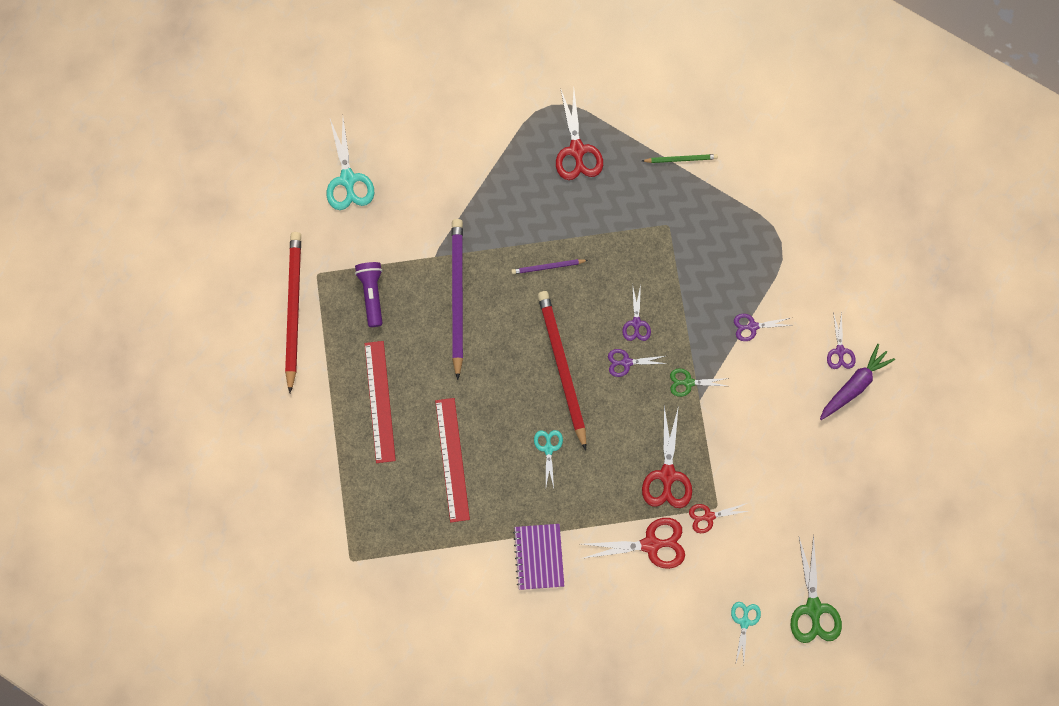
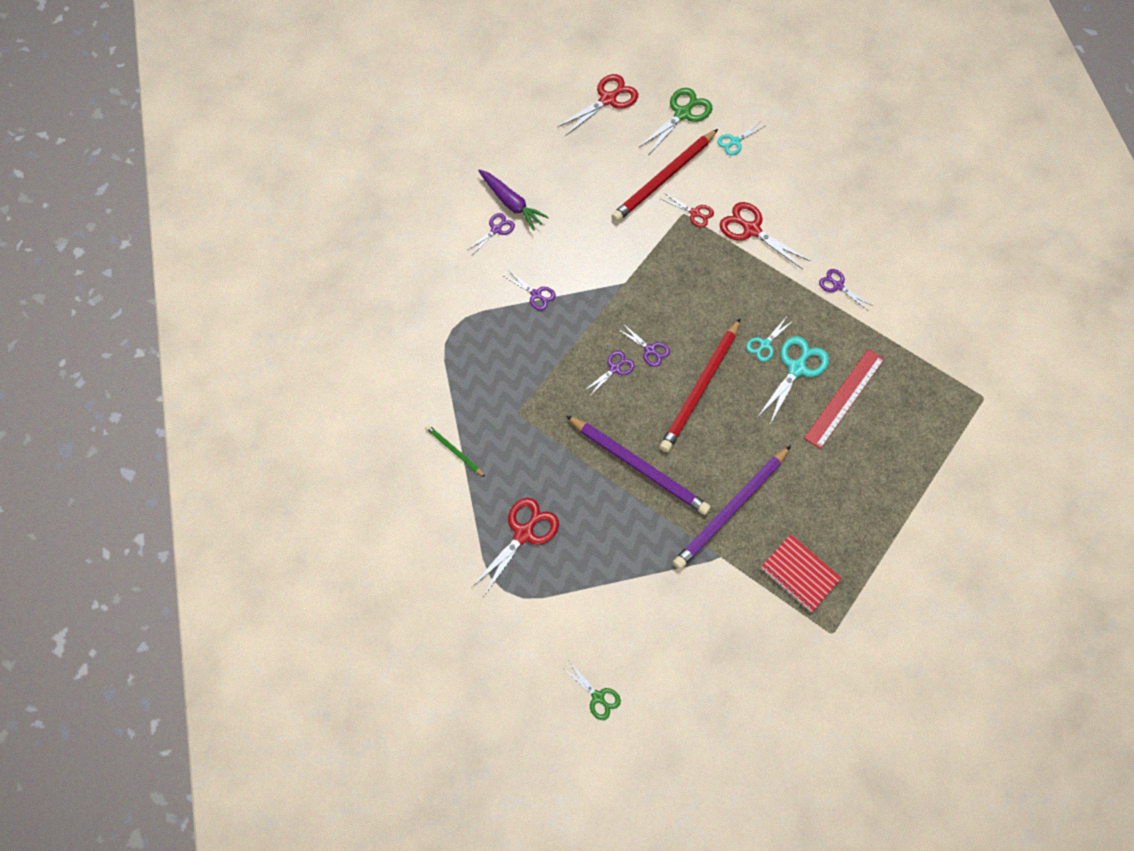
camera: 135 degrees left, 10 degrees down
(293, 309) = (877, 622): red pencil -> red pencil (664, 178)
(348, 179) = (735, 691): turquoise scissors -> turquoise scissors (796, 368)
(372, 294) = (799, 574): purple flashlight -> red notebook
(380, 401) = (865, 486): red ruler -> none
(539, 556) = (838, 286): purple notebook -> purple scissors
(548, 267) = (639, 466): purple pencil -> purple pencil, size x2.11
(667, 475) = (696, 258): red scissors -> red scissors (607, 99)
(688, 382) = (620, 299): green scissors -> green scissors (598, 697)
(854, 385) = (511, 203): purple carrot -> purple carrot turned 135 degrees counterclockwise

